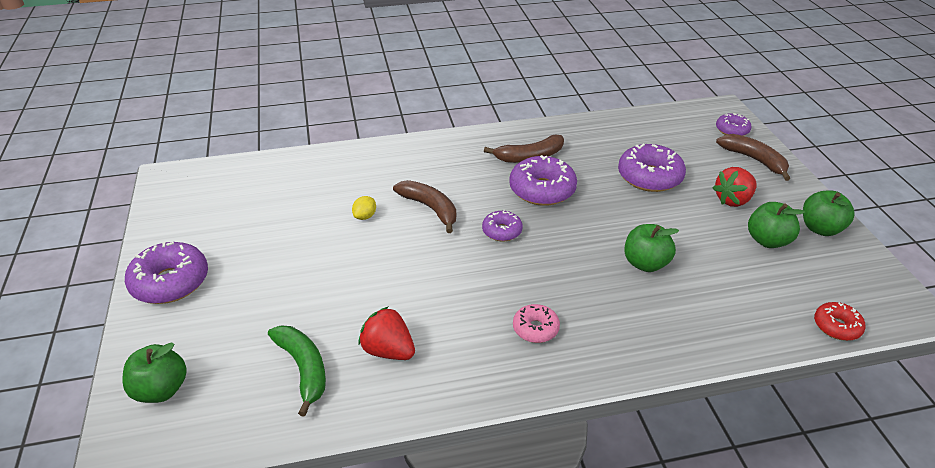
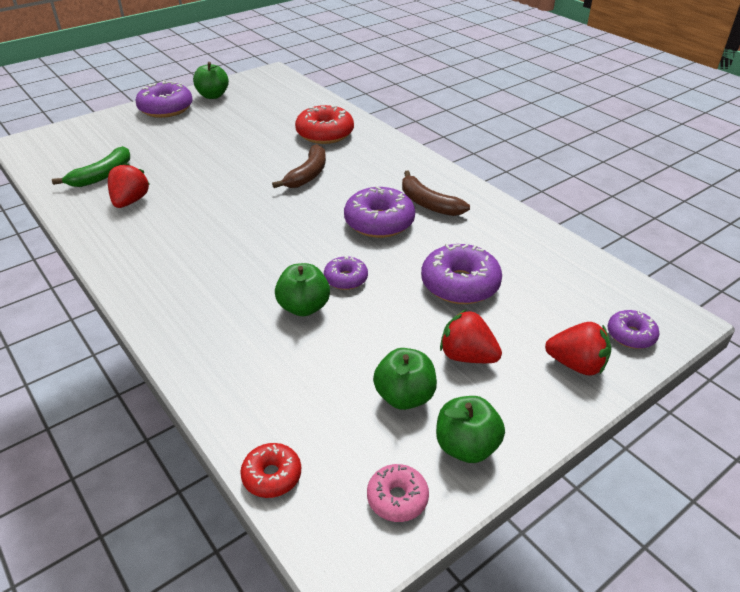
camera: 65 degrees right, 0 degrees up
(161, 390) = (71, 137): green apple -> green apple (213, 96)
(357, 177) = (325, 134): none -> red donut
(365, 216) = (277, 151): yellow lemon -> none
(502, 231) = (300, 215): purple donut -> purple donut (346, 279)
(535, 329) = (180, 261): pink donut -> pink donut (397, 498)
(754, 160) = (576, 365): brown banana -> red strawberry

